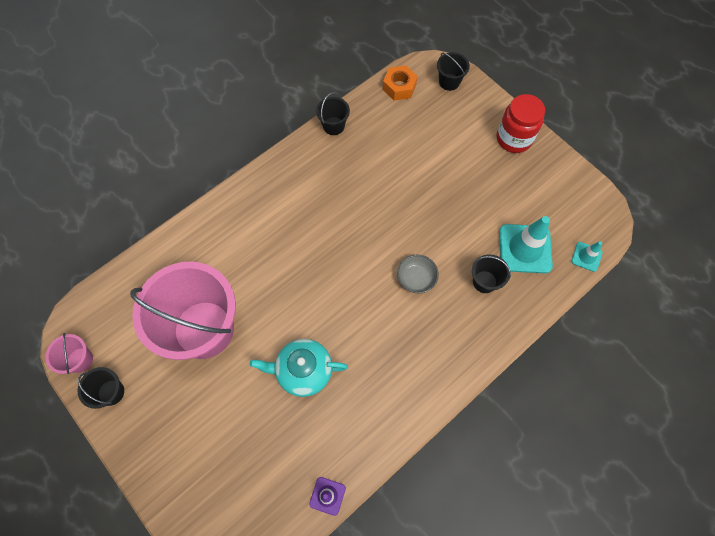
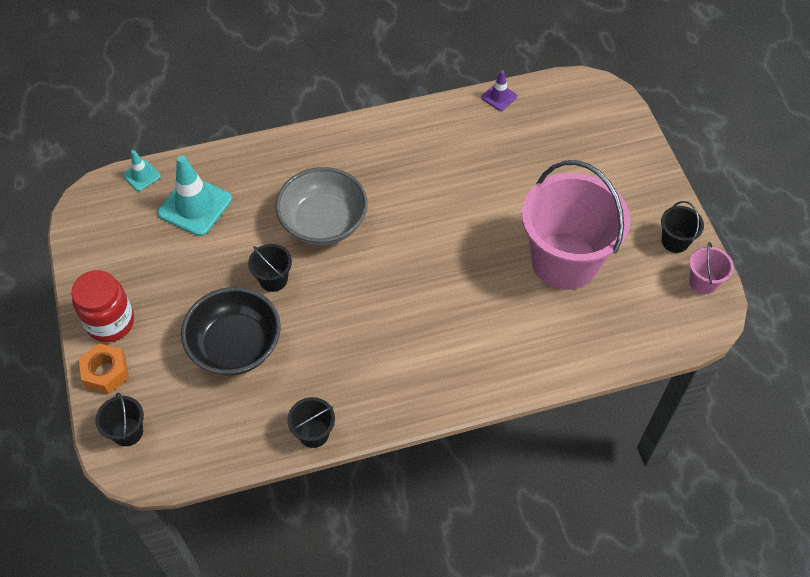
camera: 155 degrees left, 10 degrees down
(303, 371) = (478, 188): turquoise teapot -> none
(399, 87) = (196, 453): orange nut -> orange nut (106, 372)
(416, 278) = (323, 222): grey bowl -> grey bowl, size x1.96
(419, 158) = (235, 346): none -> black bowl
(484, 282) = (258, 193): black bucket -> black bucket (273, 279)

